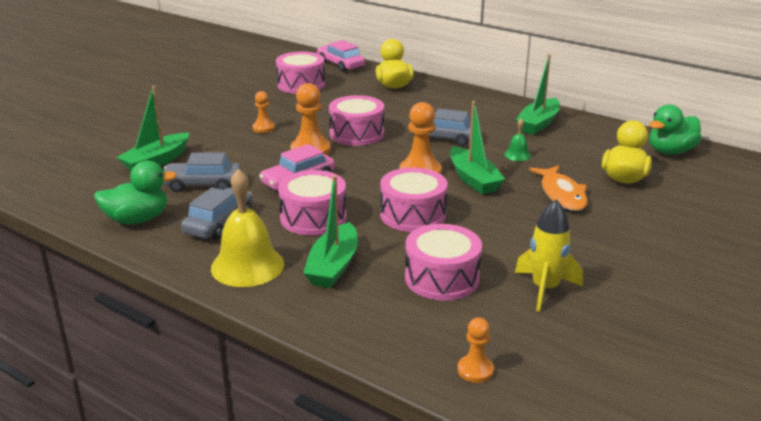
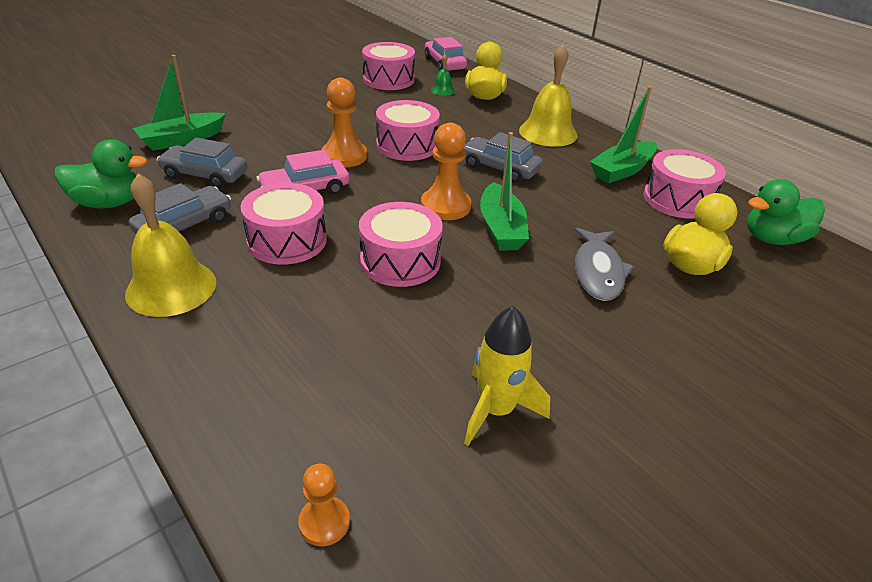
camera: 15 degrees right, 10 degrees up
(263, 128) = (315, 121): orange pawn -> none
(333, 266) = (262, 311): green boat -> none
(442, 278) = (376, 360): pink drum -> pink drum (677, 199)
(464, 106) = (548, 132): none -> yellow bell
(517, 155) = (573, 206): green bell -> green bell (442, 90)
(562, 194) = (598, 271): orange fish -> grey fish

